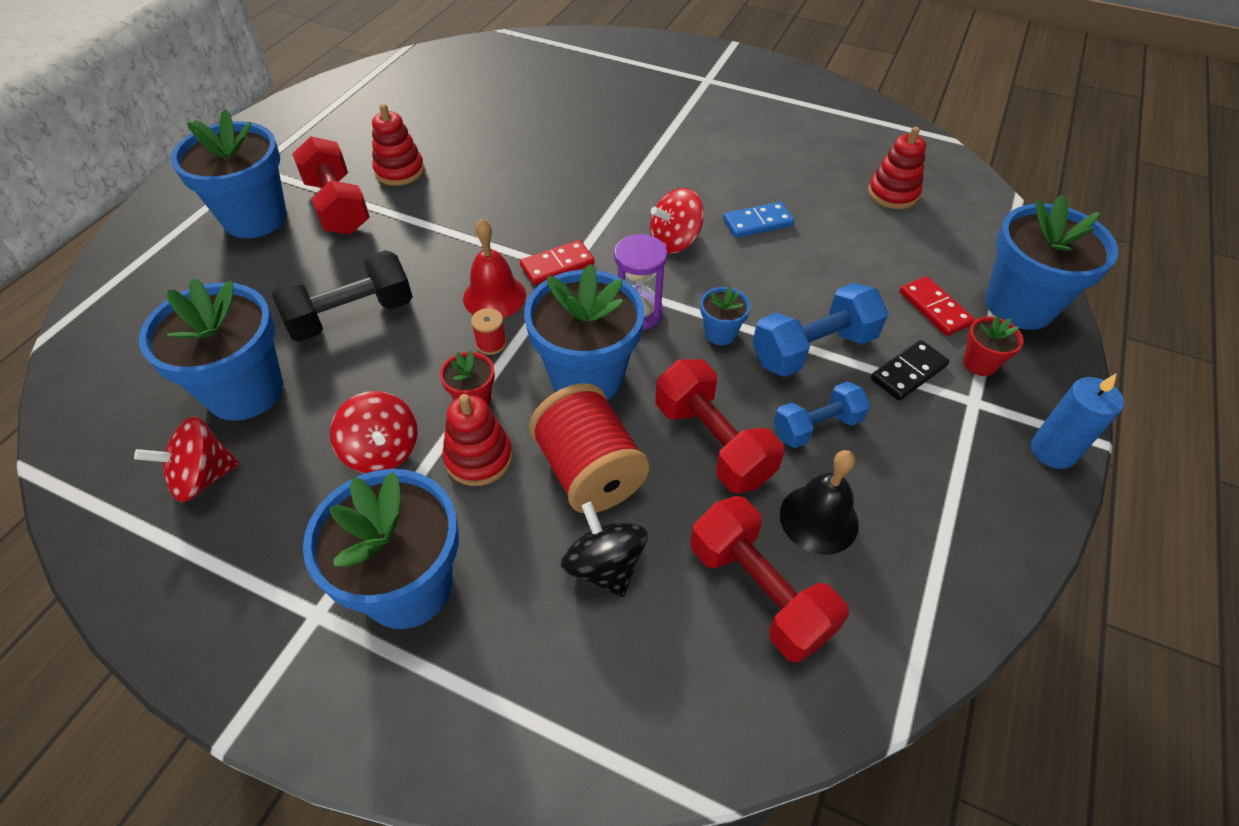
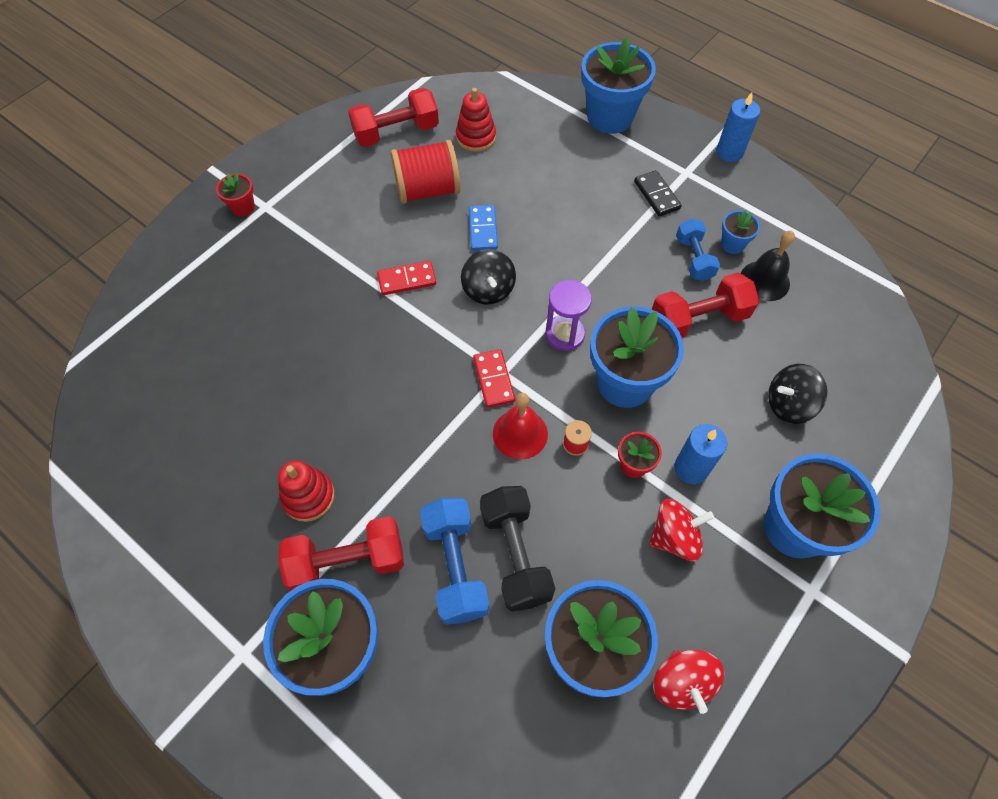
camera: 75 degrees left, 10 degrees up
(479, 458) = (691, 468): red stacking toy -> blue candle
(589, 471) = (712, 398): red spool -> red spool (428, 190)
(674, 241) = (488, 290): red spinning top -> black spinning top
(720, 333) = (598, 287): blue flower pot -> blue flower pot (732, 244)
(759, 591) = (812, 326): red dumbbell -> red dumbbell (396, 133)
(813, 349) = (625, 238): blue dumbbell -> blue dumbbell (455, 566)
(934, 308) = (602, 160): red domino -> red domino (407, 280)
(979, 363) = (656, 157): red flower pot -> red flower pot (243, 207)

